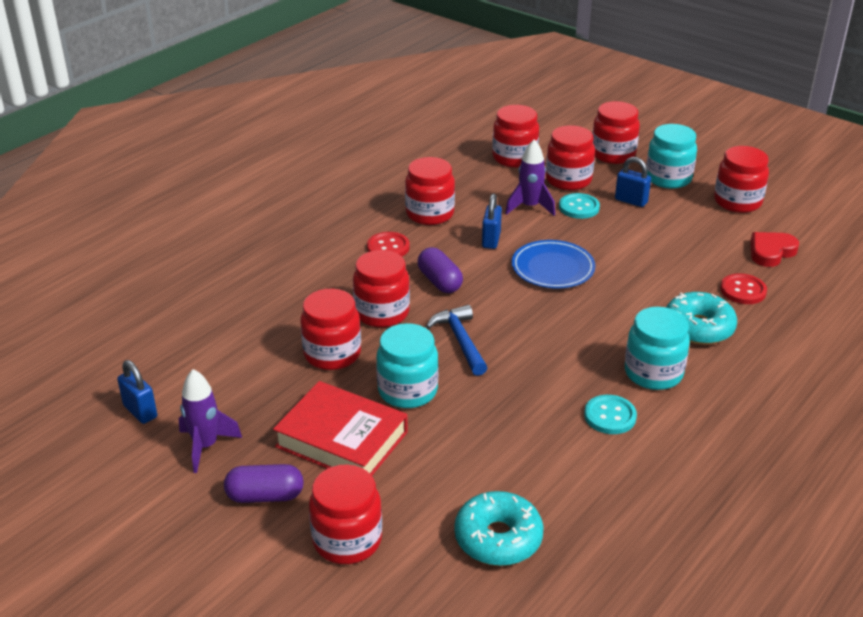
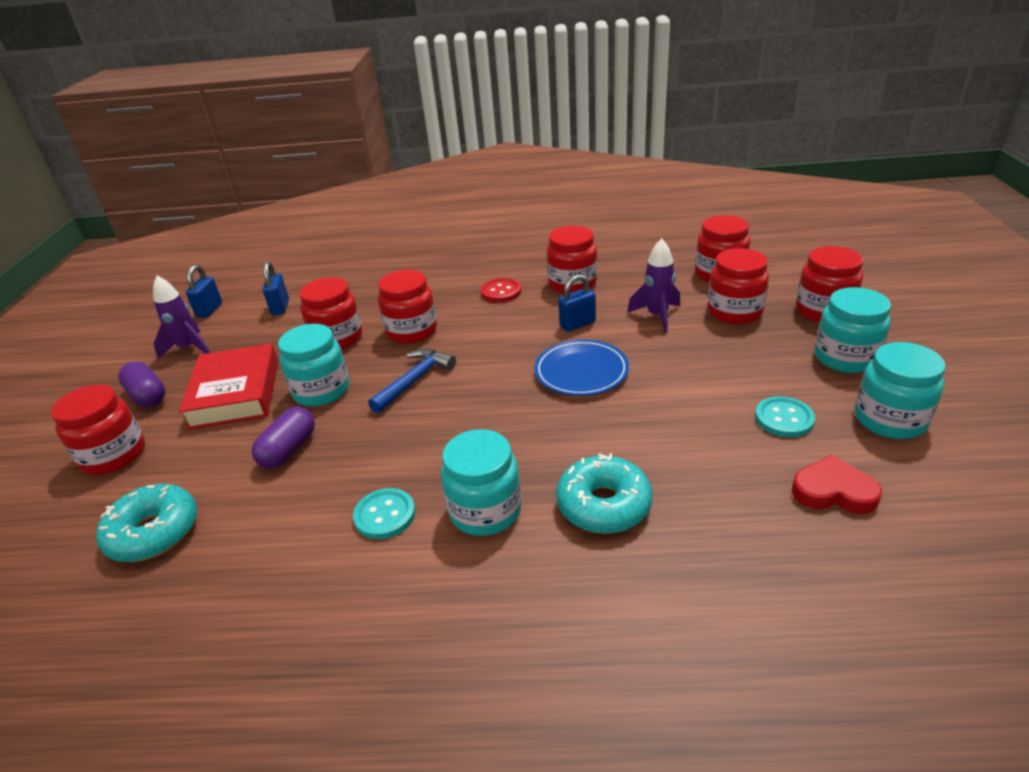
camera: 55 degrees right, 0 degrees up
(439, 281) = (485, 332): purple capsule -> purple capsule (289, 450)
(579, 207) = (700, 338): turquoise button -> turquoise button (784, 419)
(631, 201) = (762, 357): blue padlock -> blue padlock (280, 307)
(737, 202) = (889, 419): red jar -> turquoise jar
(743, 290) = (720, 505): red button -> none

